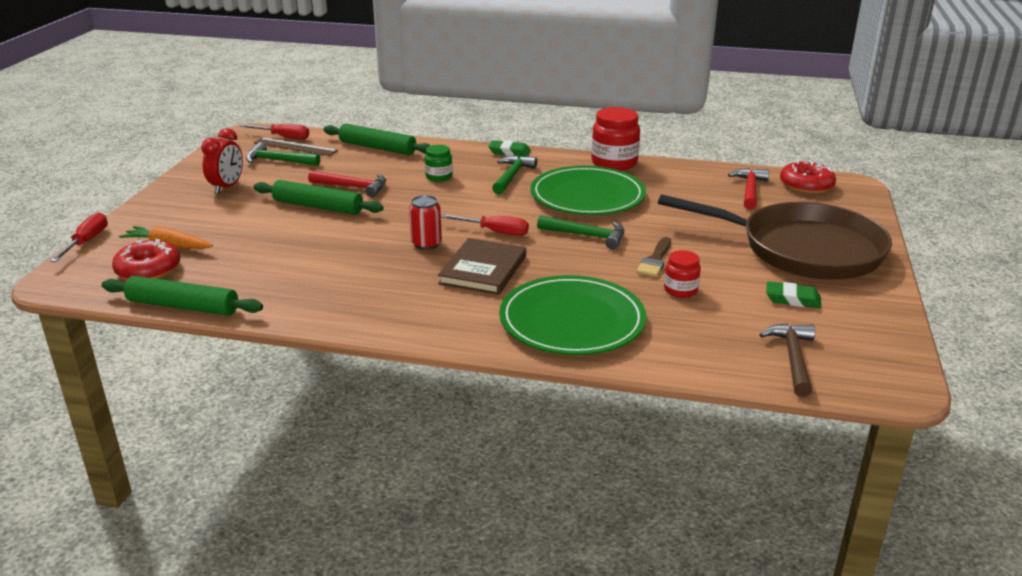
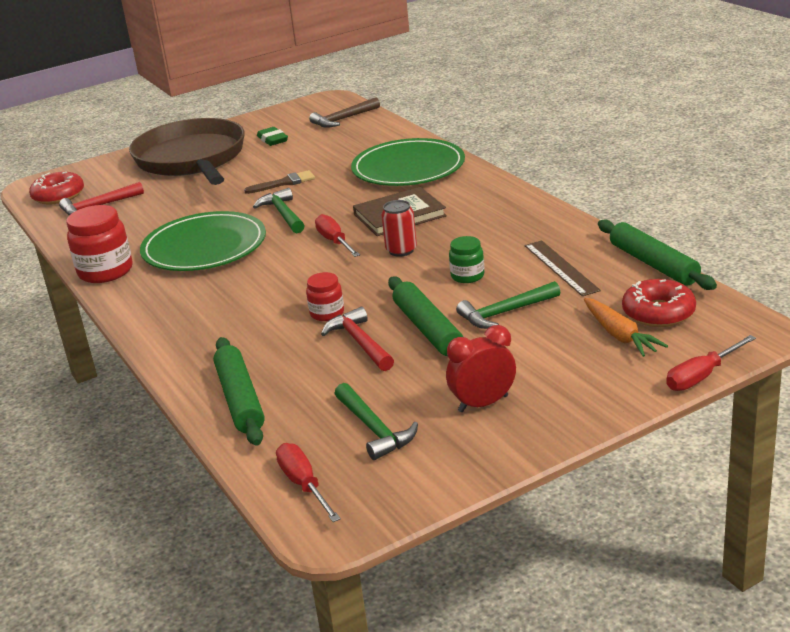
camera: 130 degrees left, 0 degrees up
(295, 147) = (319, 451): brown ruler -> brown ruler (561, 267)
(439, 177) = (265, 321): green jar -> green jar (467, 276)
(509, 152) = (145, 326): green eraser -> none
(512, 176) = (208, 293): green hammer -> green hammer (505, 313)
(680, 290) = (314, 162): red jar -> red jar (327, 313)

